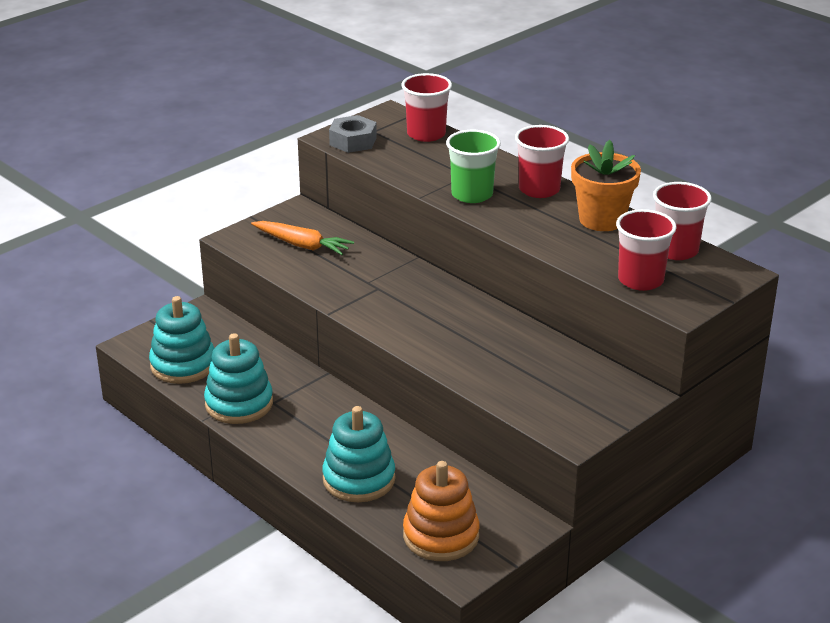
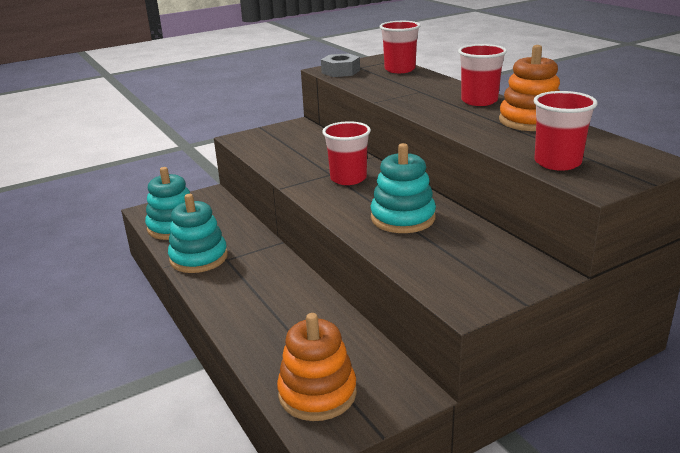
camera: 15 degrees right, 5 degrees down
(302, 245) = (286, 144): orange carrot -> none
(359, 479) = (265, 329): turquoise stacking toy -> turquoise stacking toy (403, 218)
(472, 194) = (419, 102): green cup -> none
(601, 220) = (530, 121): orange flower pot -> orange stacking toy
(676, 250) = (598, 144): red cup -> red cup (348, 178)

